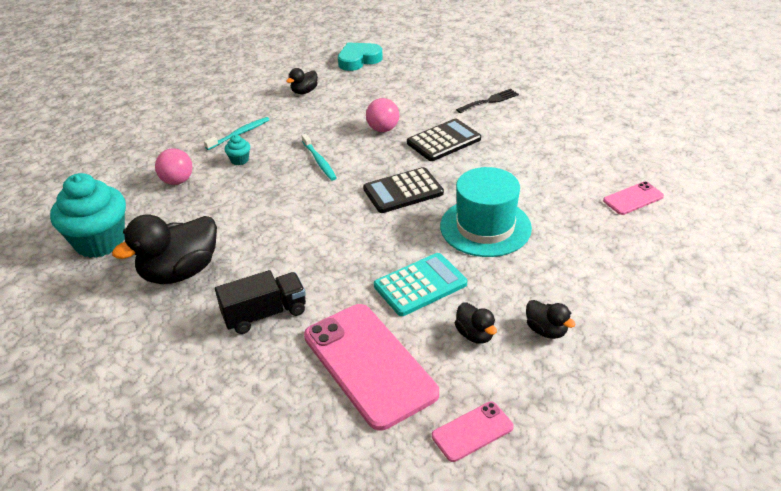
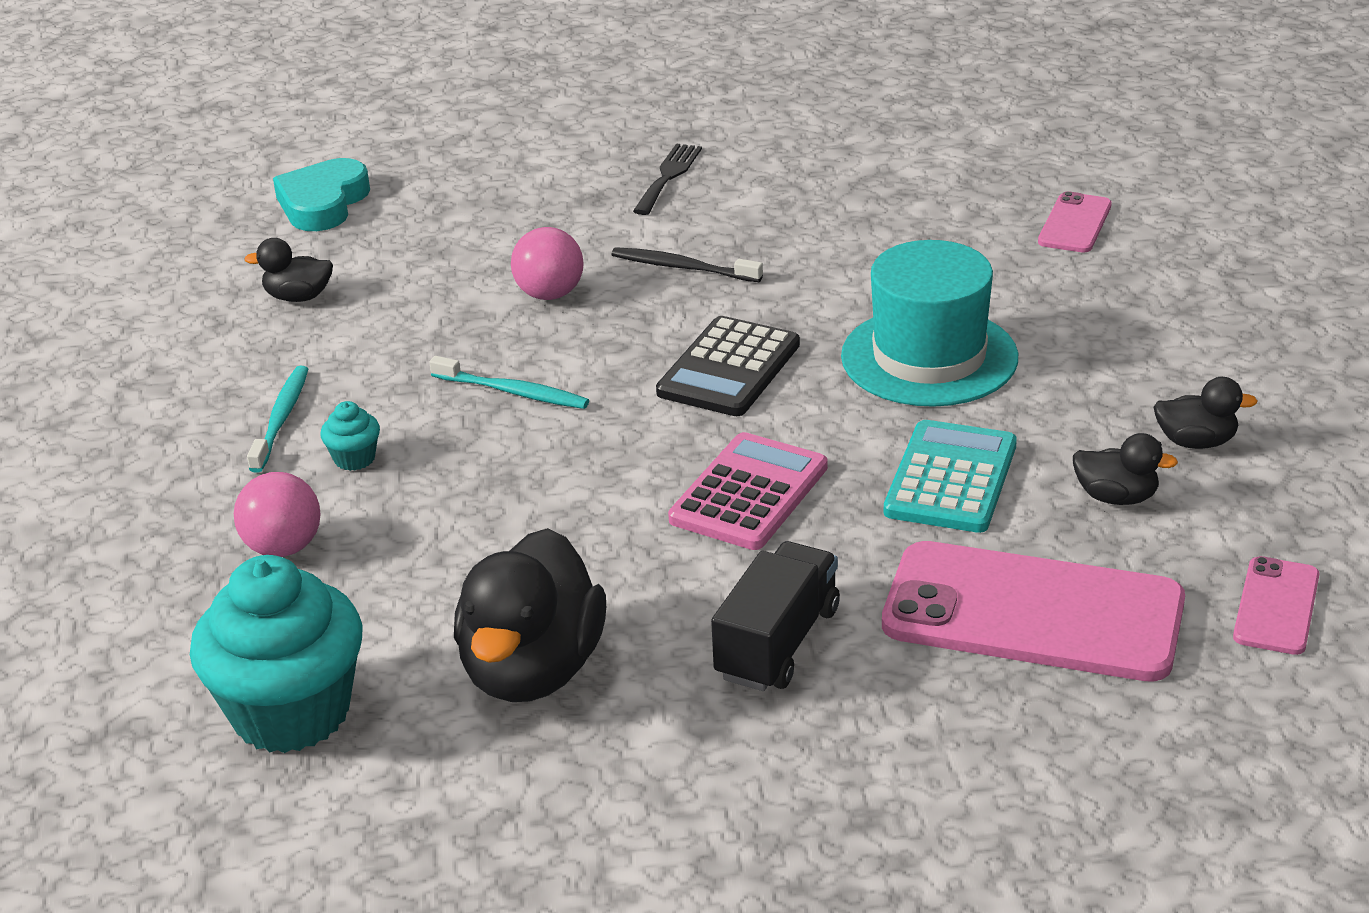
camera: 40 degrees left, 5 degrees down
(304, 91) = (298, 297): black duck -> black duck turned 90 degrees clockwise
(339, 246) = (749, 493): none -> pink calculator
(443, 141) = (683, 267): black calculator -> black toothbrush

